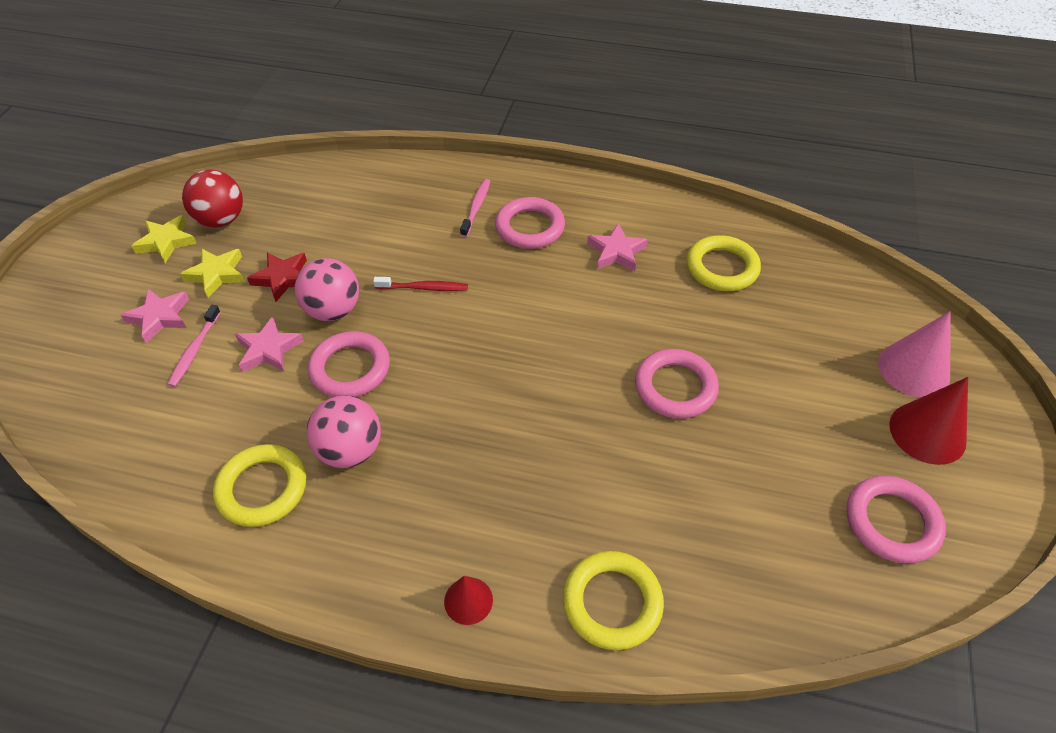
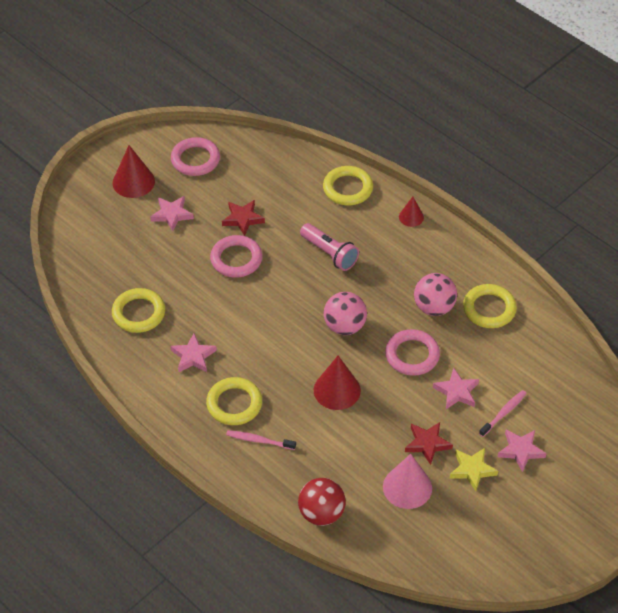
camera: 150 degrees left, 0 degrees up
(166, 242) = (501, 520): yellow star -> none
(221, 220) = (453, 523): red ball -> red ball (321, 513)
(333, 310) = (404, 401): pink ball -> pink ball (344, 326)
(424, 288) = (337, 390): red toothbrush -> red cone
(476, 207) = (259, 440): pink toothbrush -> pink toothbrush turned 60 degrees clockwise
(530, 227) = (234, 404): pink ring -> yellow ring
(555, 461) = (329, 253): none -> pink flashlight
(723, 453) = (243, 219): none -> red star
(821, 409) = (172, 215): none -> pink star
(913, 369) = (101, 209): pink cone -> pink cone (407, 487)

